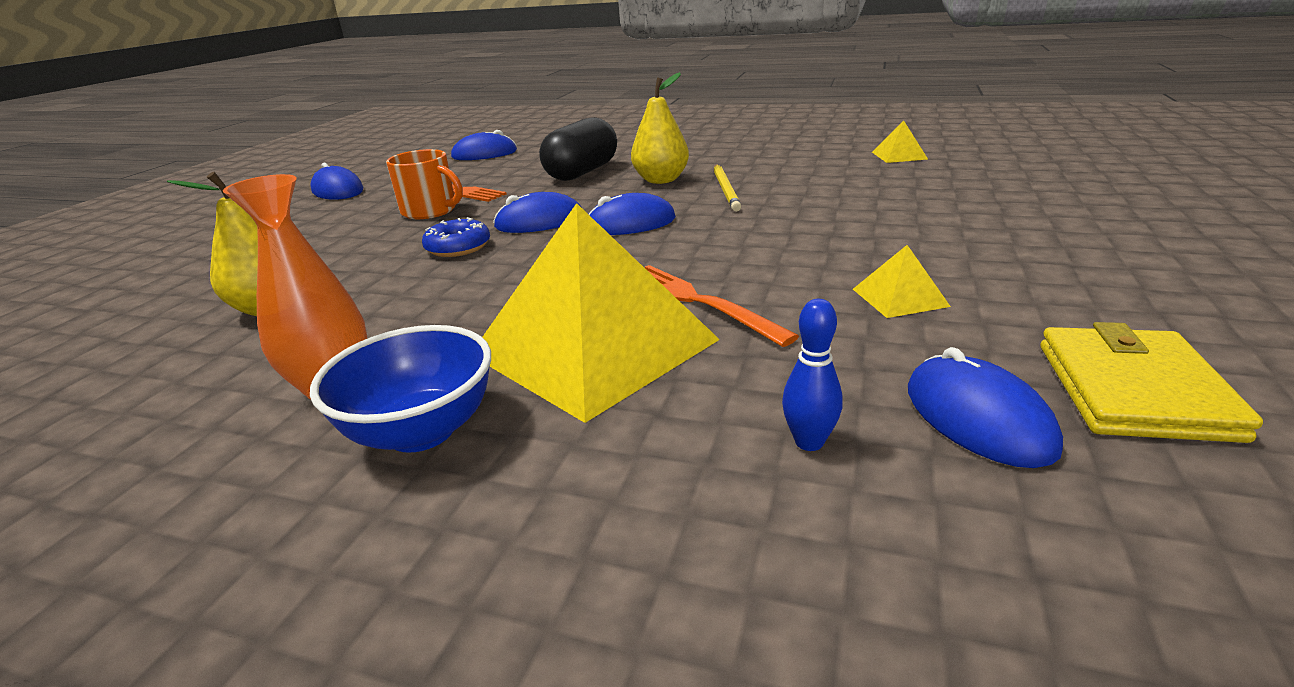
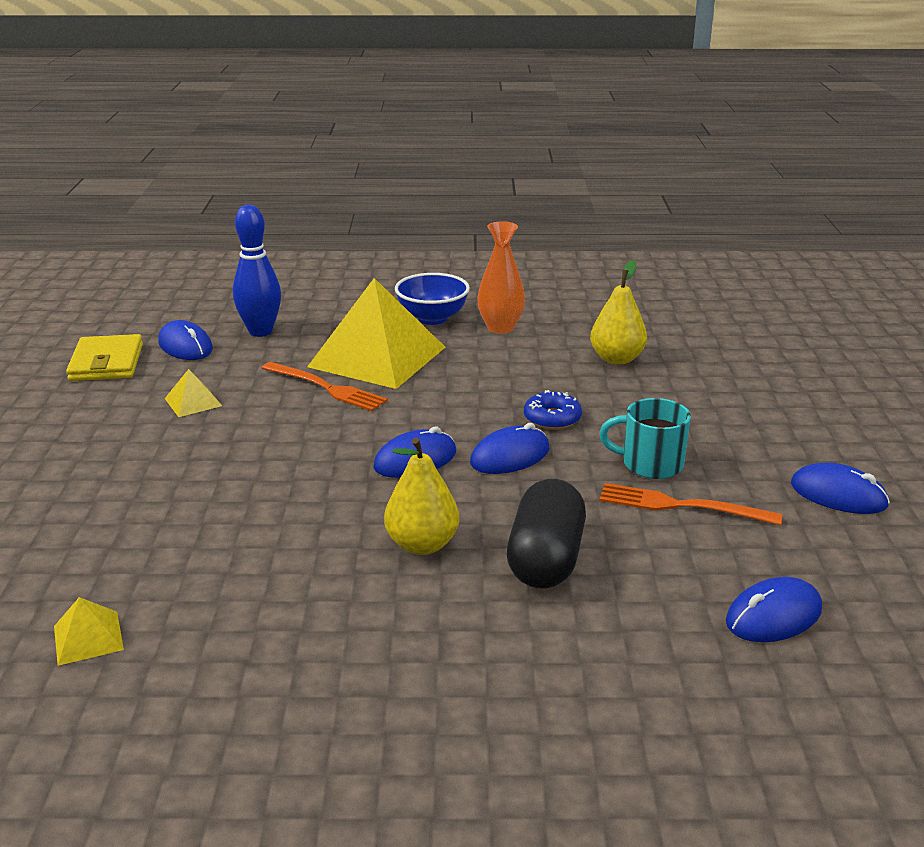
camera: 160 degrees right, 0 degrees up
(430, 211) = (650, 464): orange mug -> turquoise mug
(725, 189) = (333, 527): yellow pencil -> none
(809, 442) = (260, 331): blue bowling pin -> blue bowling pin, size x1.95

